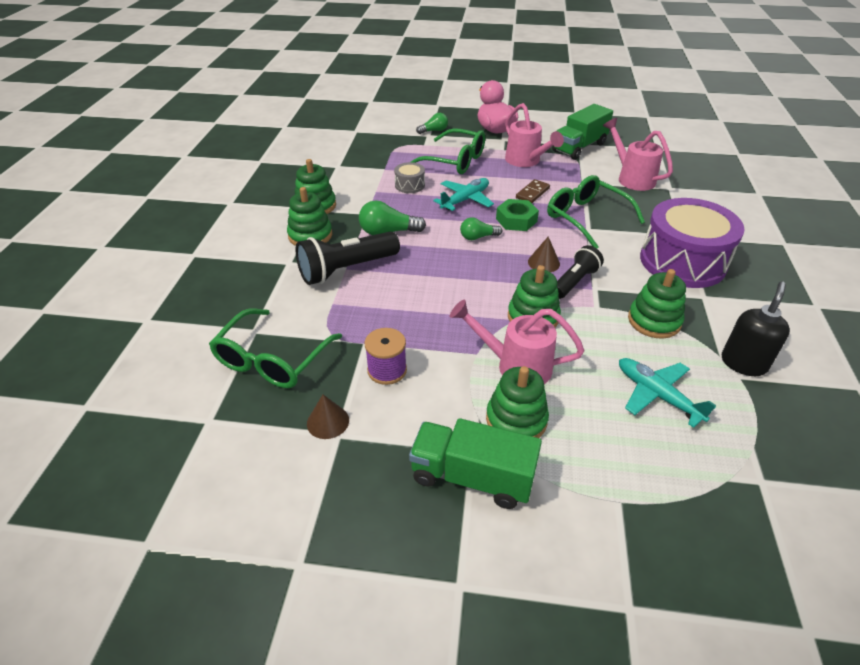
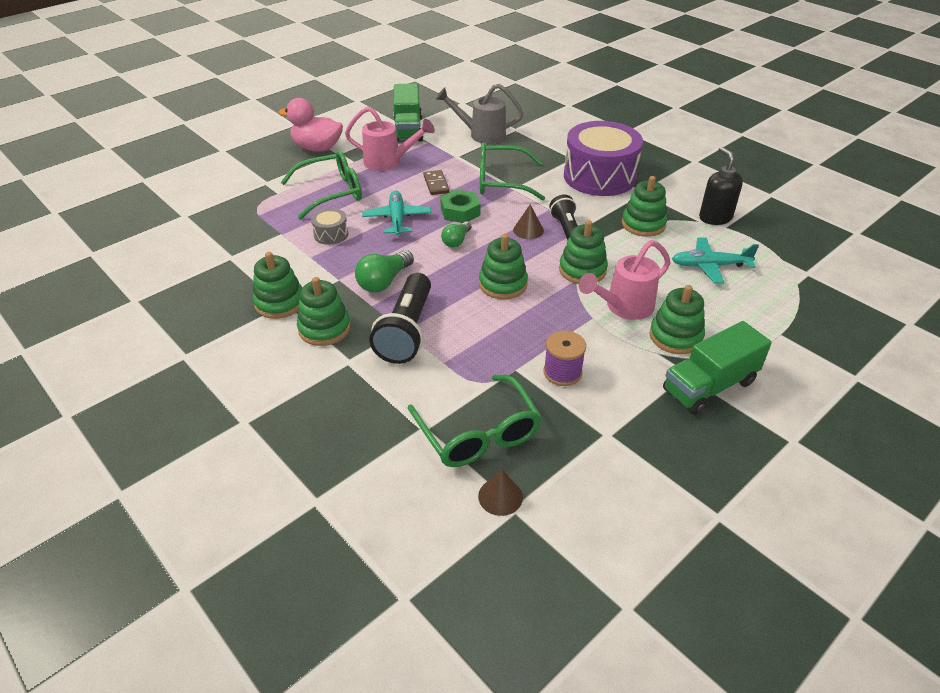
camera: 50 degrees left, 0 degrees up
(328, 421) = (588, 433): brown cone -> brown cone (500, 496)
(434, 131) = (264, 176): green light bulb -> none
(456, 285) = (503, 284): none -> green stacking toy
(632, 178) = (481, 135): pink watering can -> grey watering can

